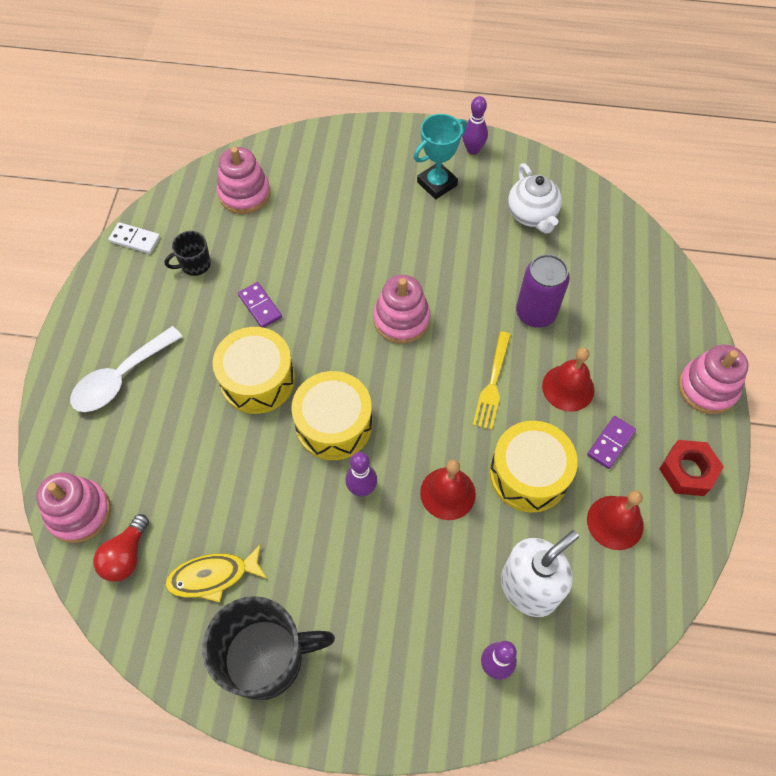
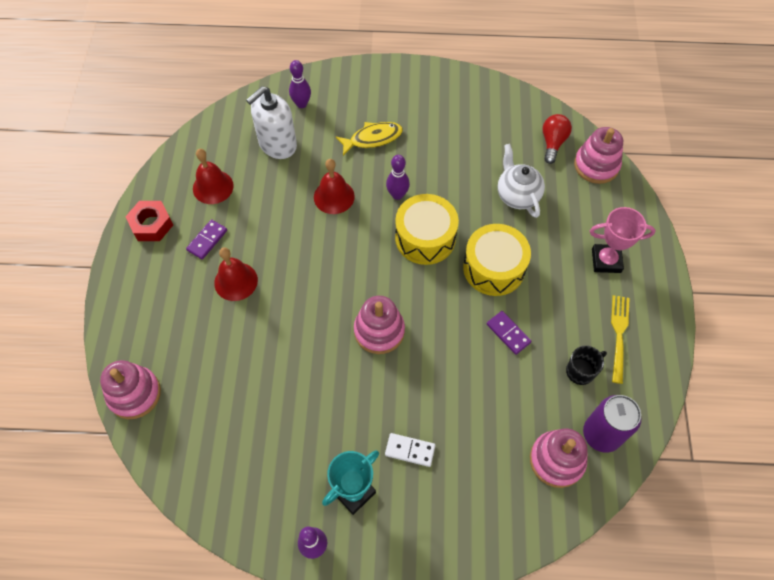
camera: 175 degrees right, 0 degrees up
(121, 378) = (606, 260): white spoon -> pink trophy
(135, 239) = (648, 394): white domino -> white domino (410, 450)
(213, 576) = (490, 136): yellow fish -> yellow fish (372, 138)
(266, 658) = (445, 97): black mug -> none
(492, 383) = (298, 280): yellow fork -> yellow fork (619, 335)
(529, 474) = (273, 213): yellow drum -> none
(532, 215) = (253, 458): white teapot -> white teapot (517, 195)
(535, 313) = (257, 347): purple can -> purple can (601, 434)
(707, 388) = (118, 290): pink stacking toy -> pink stacking toy (134, 394)

